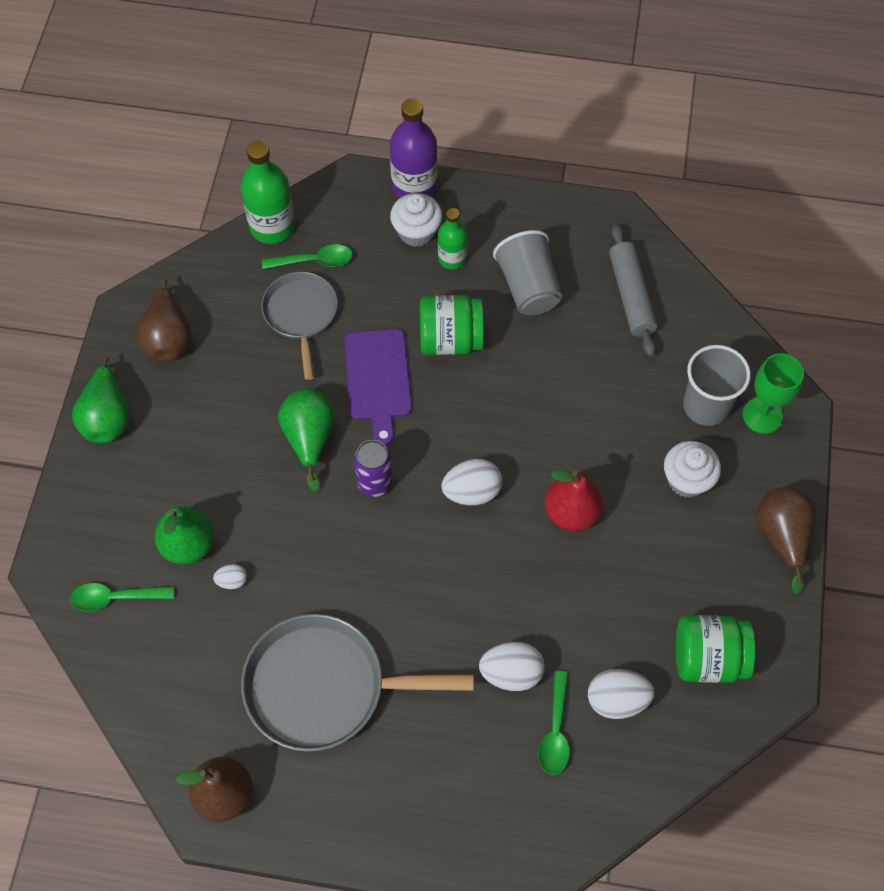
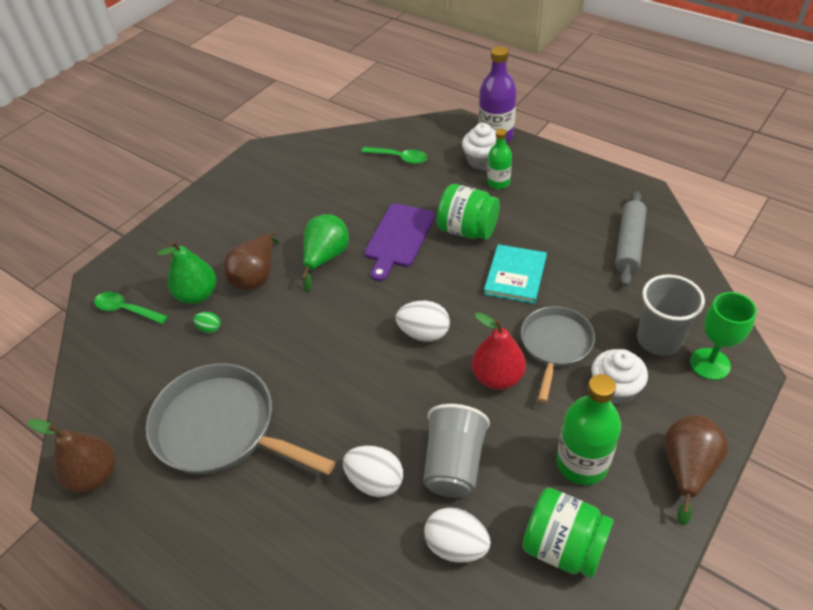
camera: 30 degrees right, 15 degrees down
(107, 417) = (204, 203): green pear -> none
(168, 338) = (274, 172): brown pear -> brown pear (256, 276)
(232, 581) = (209, 328): white egg -> green egg
(272, 226) = (384, 132): green bottle -> green bottle (582, 463)
(301, 315) = (370, 185): grey pan -> grey pan (555, 345)
(375, 483) = (353, 302): purple can -> none
(528, 287) = (547, 215): grey cup -> grey cup (454, 464)
(532, 382) = (515, 276): none -> turquoise book
(555, 731) = (385, 548): green spoon -> none

